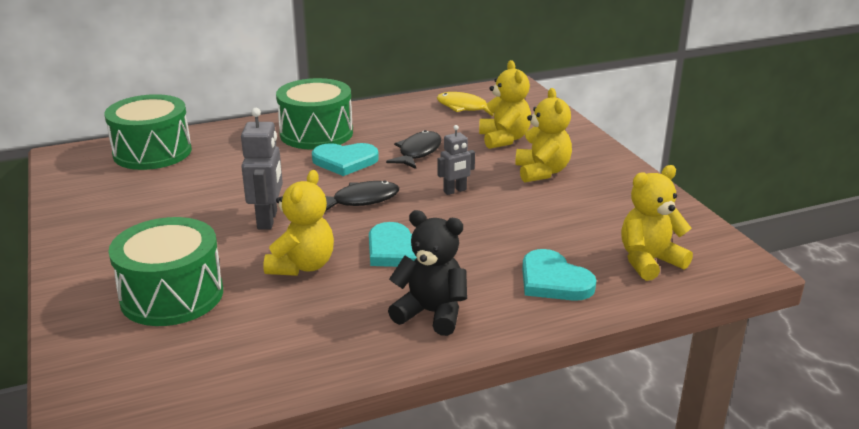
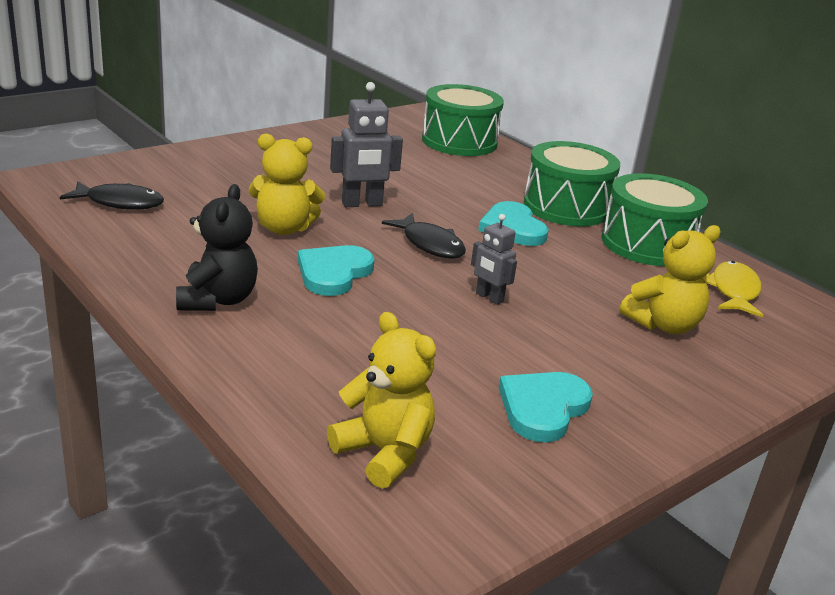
camera: 70 degrees right, 0 degrees up
(172, 295) = (217, 182): green drum -> green drum (647, 244)
(418, 152) = (571, 268): black fish -> black fish (120, 203)
(542, 172) = (588, 358): yellow teddy bear -> none
(553, 280) = (306, 374): turquoise heart -> turquoise heart (543, 408)

